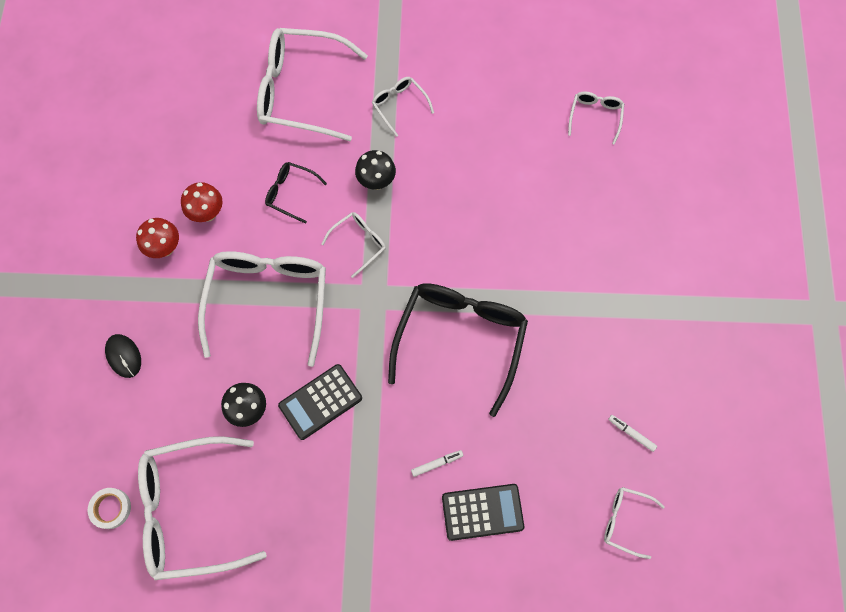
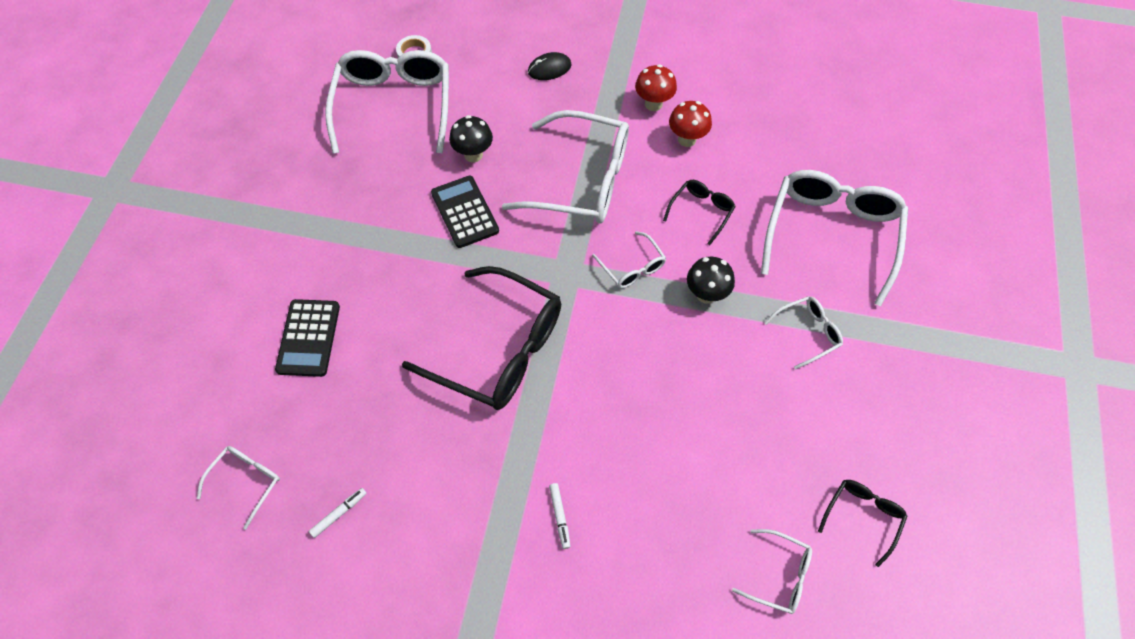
camera: 100 degrees right, 10 degrees down
(437, 463) = (371, 304): white marker -> white marker (560, 516)
(540, 67) = (862, 517): none -> black glasses

